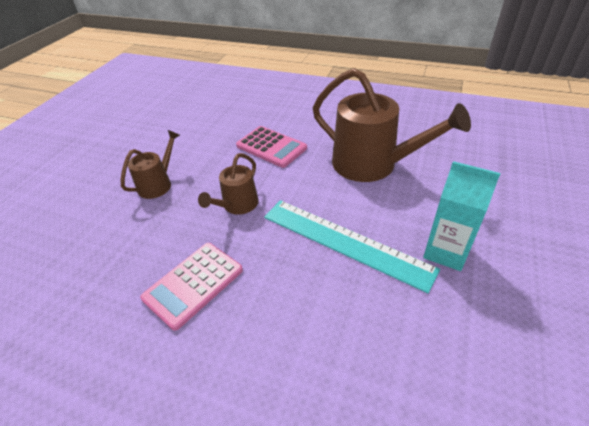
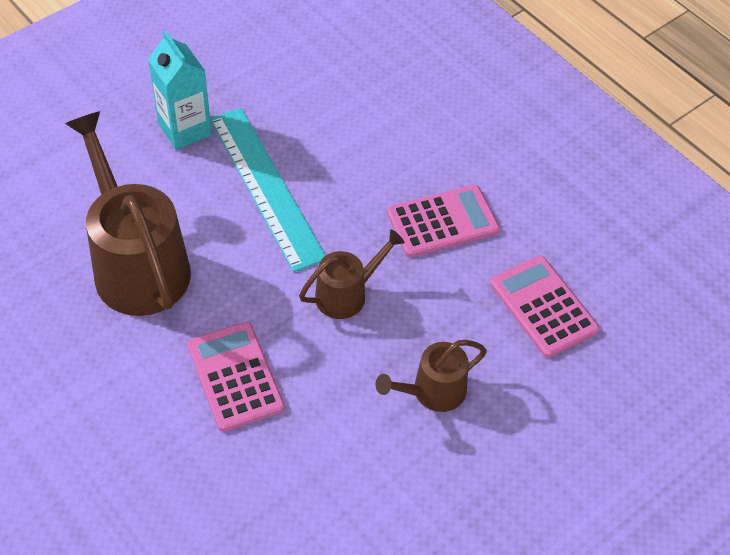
camera: 155 degrees left, 10 degrees up
(92, 259) = (543, 307): none -> pink calculator

